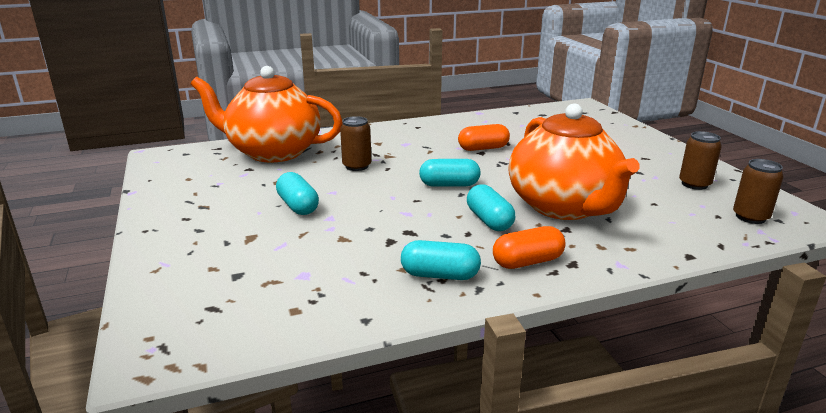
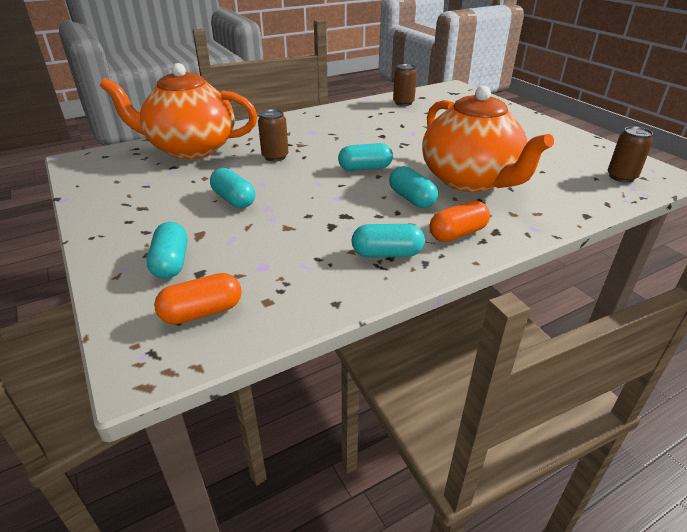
camera: 10 degrees left, 10 degrees up
(213, 262) = (171, 263): none -> turquoise capsule
(483, 148) = (382, 132): orange capsule -> orange capsule (202, 312)
(694, 184) = (568, 151): brown can -> brown can (403, 103)

